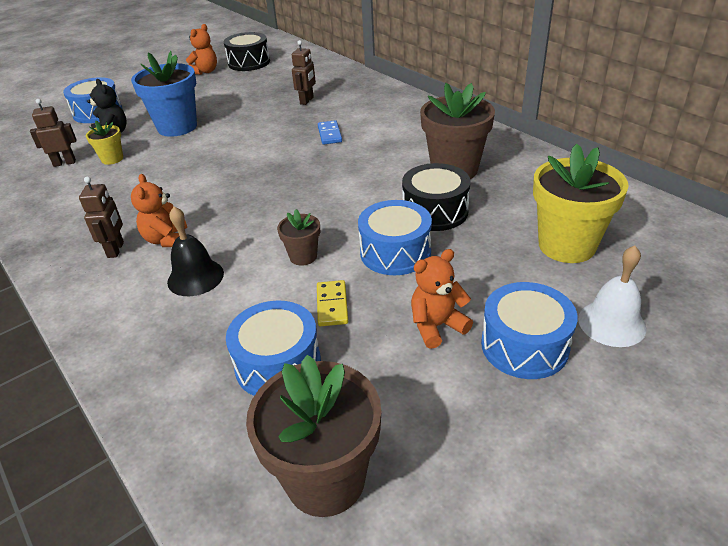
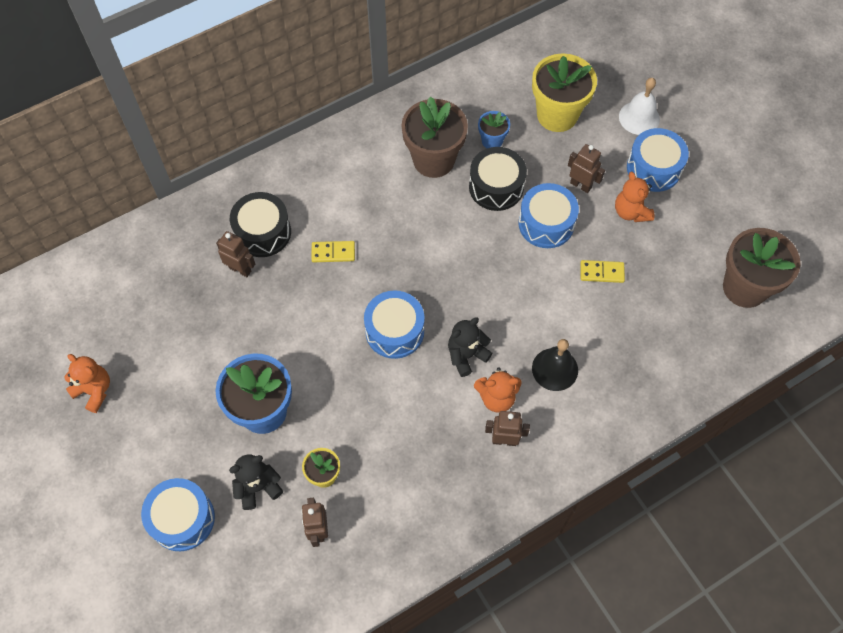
camera: 85 degrees left, 25 degrees up
(219, 215) = (466, 355): none -> black teddy bear
(249, 62) = (86, 334): black drum -> black drum (263, 232)
(278, 364) = (656, 309): blue drum -> blue drum (394, 331)
(303, 256) = (540, 288): brown flower pot -> none
(330, 134) = (333, 252): blue domino -> yellow domino
(463, 275) = (580, 185): none -> brown robot
(498, 202) = (492, 141): none -> blue flower pot

